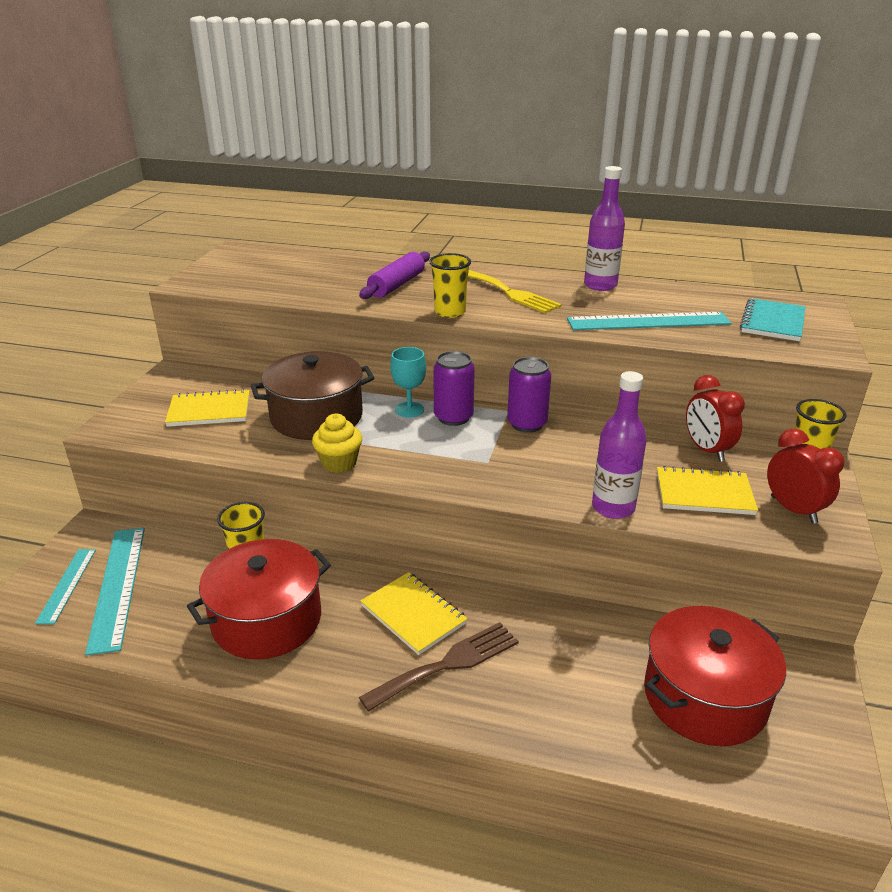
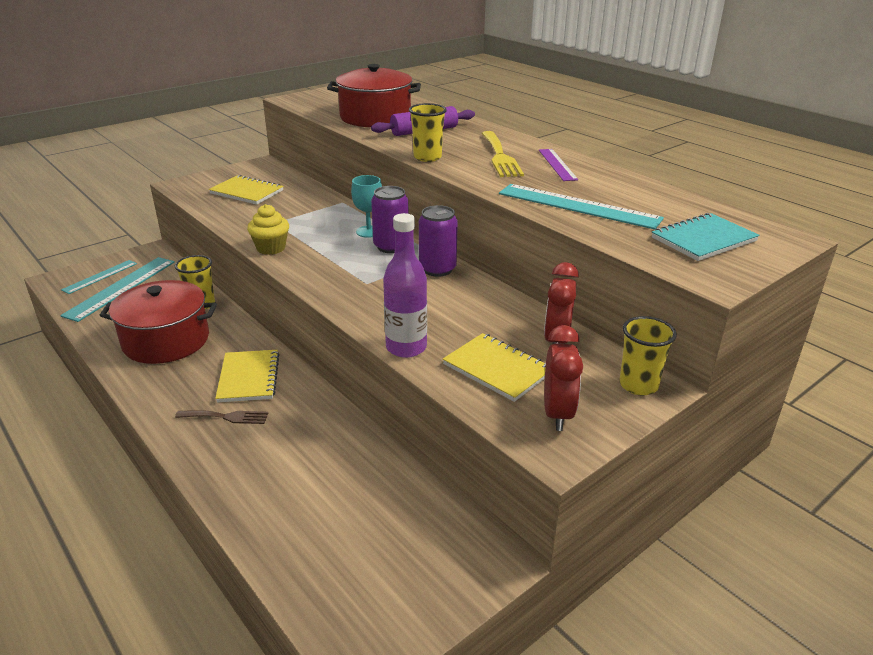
camera: 35 degrees right, 0 degrees up
(316, 417) = (302, 216): brown pot -> none
(447, 664) = (226, 417): brown fork -> brown fork, size x0.62
(567, 287) = (557, 164): none -> purple ruler
(600, 285) = (589, 170): purple bottle -> none
(704, 697) = (363, 533): red pot -> red pot (375, 117)

